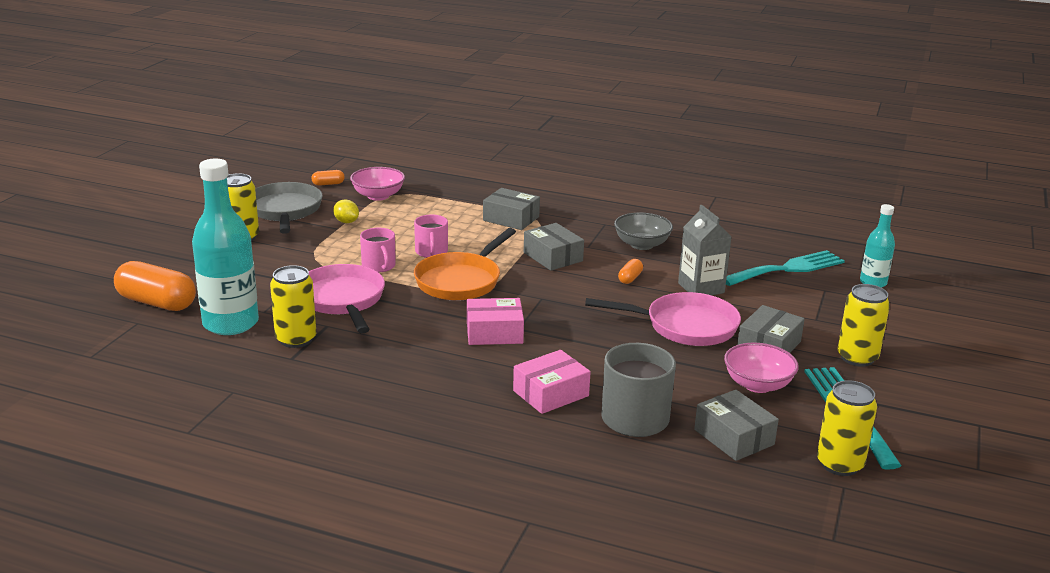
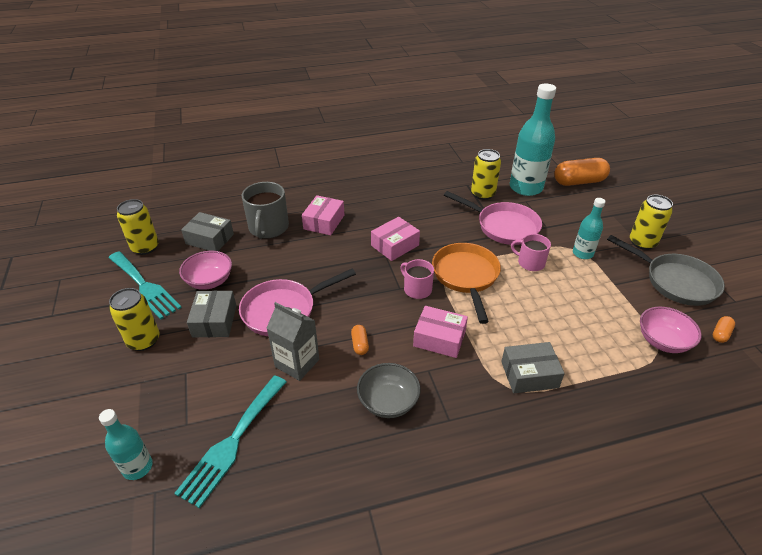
camera: 145 degrees right, 15 degrees up
(315, 252) = (582, 253): none -> turquoise bottle
(346, 222) = (622, 294): yellow lemon -> none
(431, 252) = (522, 294): pink mug -> pink mug (417, 289)
(553, 257) = (439, 338): grey box -> pink box

